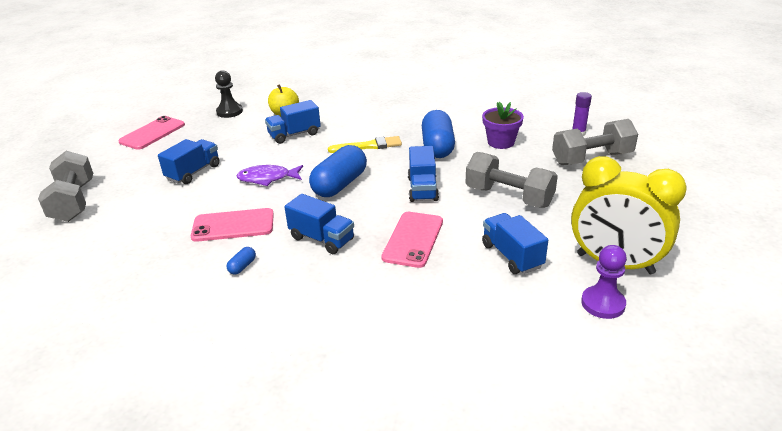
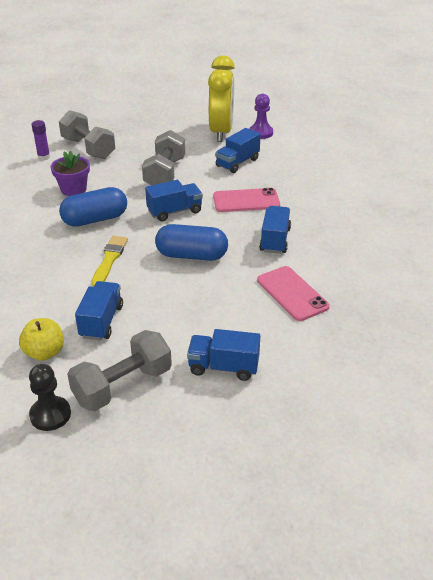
camera: 115 degrees left, 5 degrees up
(73, 202) = (340, 441): grey dumbbell -> grey dumbbell (123, 385)
(152, 133) = (146, 471): pink phone -> none
(242, 266) = (335, 266): blue capsule -> none
(267, 178) = (205, 304): purple fish -> none
(294, 135) = (101, 321): blue truck -> blue truck turned 120 degrees counterclockwise
(368, 146) = (109, 260): yellow brush -> yellow brush turned 45 degrees clockwise

